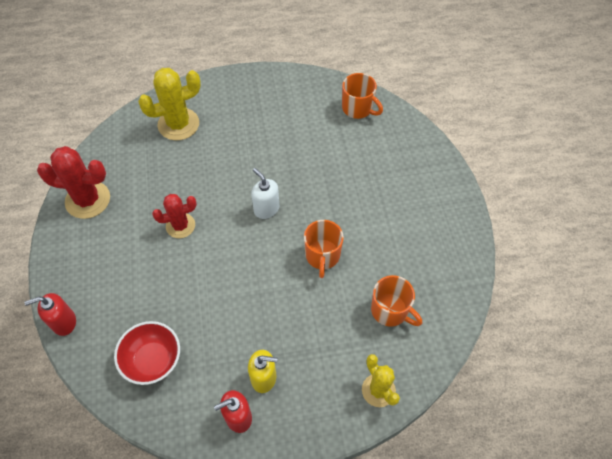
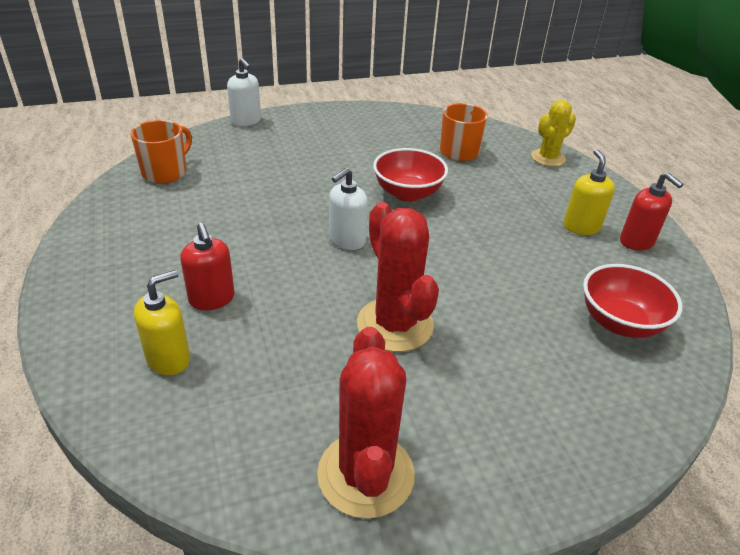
camera: 100 degrees left, 20 degrees down
(64, 322) = (627, 447): red soap dispenser -> red soap dispenser (212, 299)
(178, 124) = (169, 359): yellow cactus -> yellow soap dispenser
(180, 225) = (395, 325): red cactus -> red cactus, size x1.56
(322, 256) = (408, 193): orange mug -> red bowl
(439, 152) = (246, 121): none -> white soap dispenser

